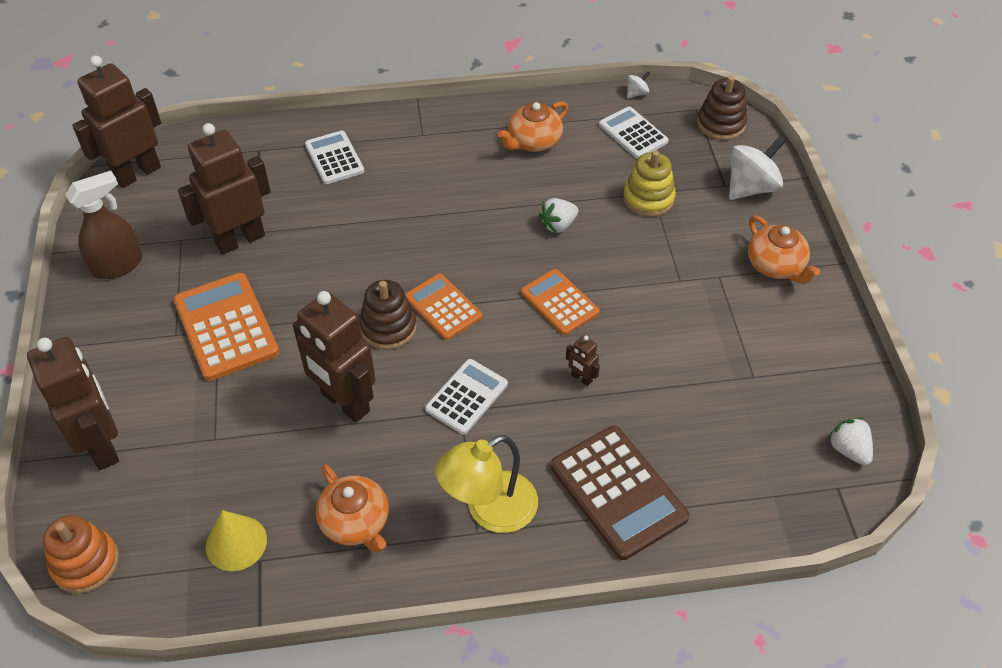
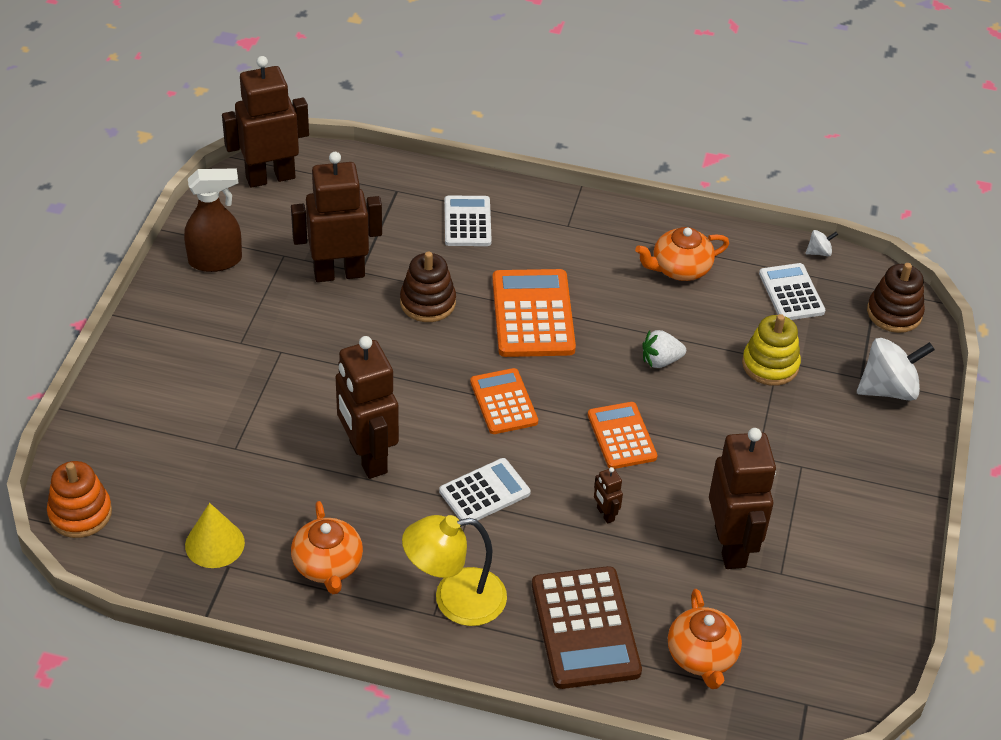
camera: 20 degrees right, 5 degrees down
(102, 445) = (135, 419): brown robot -> brown robot (731, 546)
(226, 327) = (289, 351): orange calculator -> orange calculator (532, 314)
(388, 327) = (441, 403): brown stacking toy -> brown stacking toy (428, 302)
(776, 266) = (868, 476): orange teapot -> orange teapot (702, 656)
(848, 450) = (838, 674): white strawberry -> none

